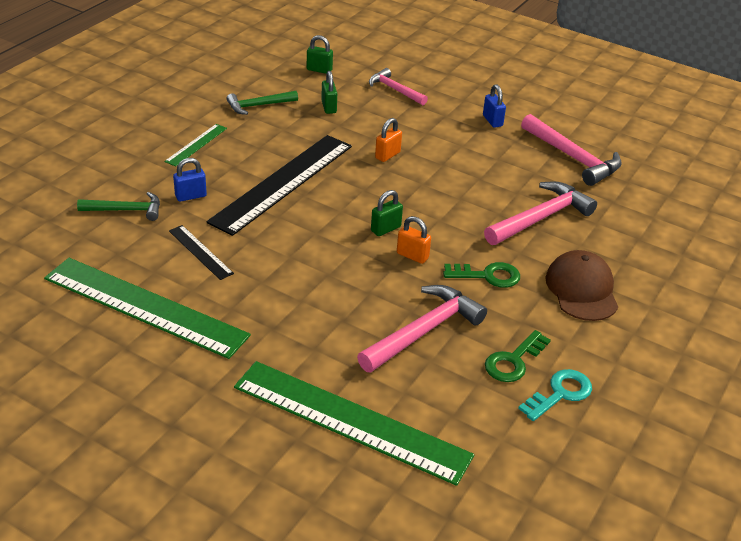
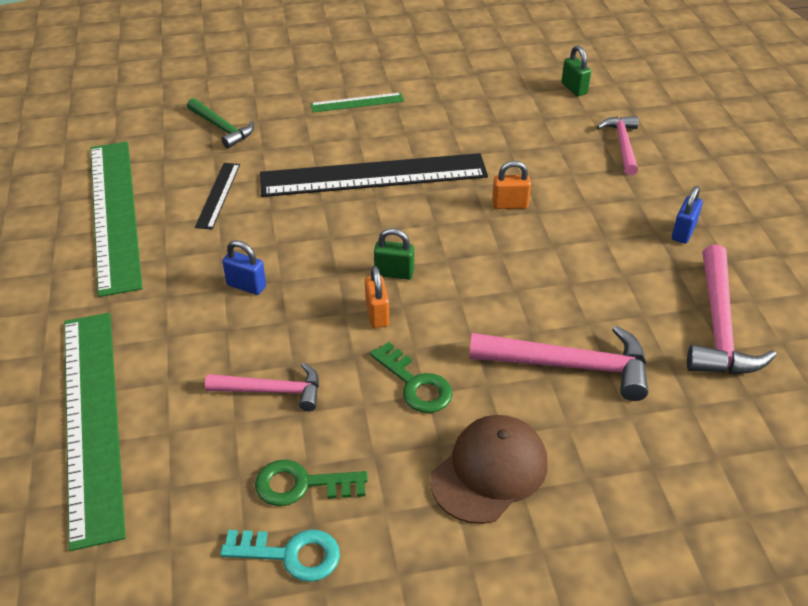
camera: 50 degrees right, 5 degrees up
(191, 196) = (284, 144): blue padlock -> blue padlock (246, 286)
(259, 106) = (463, 95): green hammer -> none
(329, 107) = (526, 128): green padlock -> none
(423, 331) = (272, 391): pink hammer -> pink hammer, size x0.63

